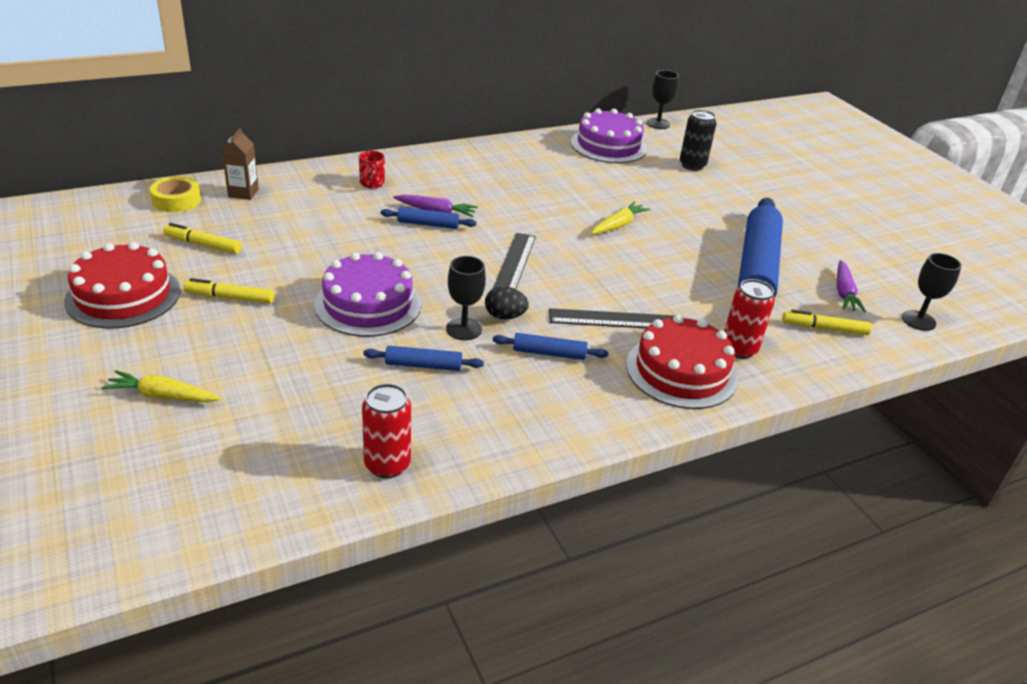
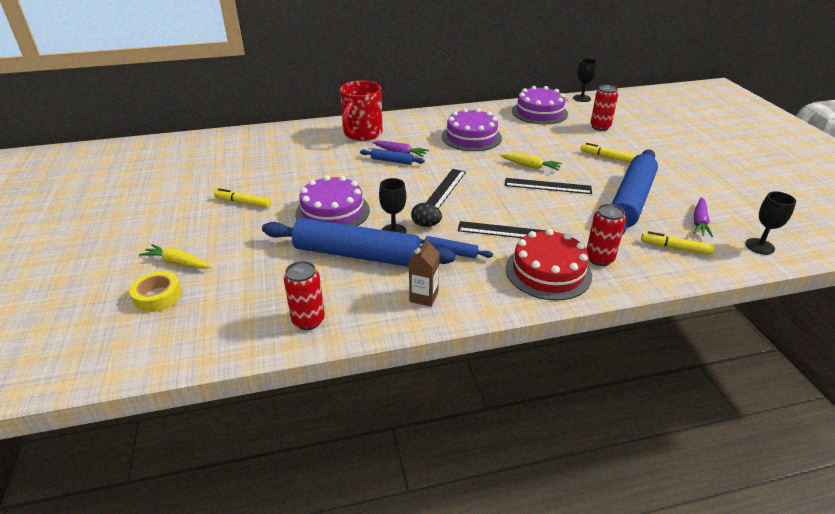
camera: 15 degrees right, 0 degrees up
(123, 296) = (177, 198): red cake -> none
(176, 200) = (232, 141): yellow tape -> yellow tape (157, 296)
(203, 245) = (238, 168): yellow marker -> yellow marker (606, 157)
(243, 193) = (276, 137): brown carton -> brown carton (424, 297)
(371, 183) = (362, 133): red mug -> red mug, size x2.29
(423, 365) = (357, 254): blue rolling pin -> blue rolling pin, size x2.32
(528, 185) = (471, 137): none -> purple cake
(618, 225) = (530, 166): yellow carrot -> yellow carrot turned 60 degrees clockwise
(648, 252) = (547, 186): none -> black ruler
(692, 165) = (600, 127): black can -> red can

